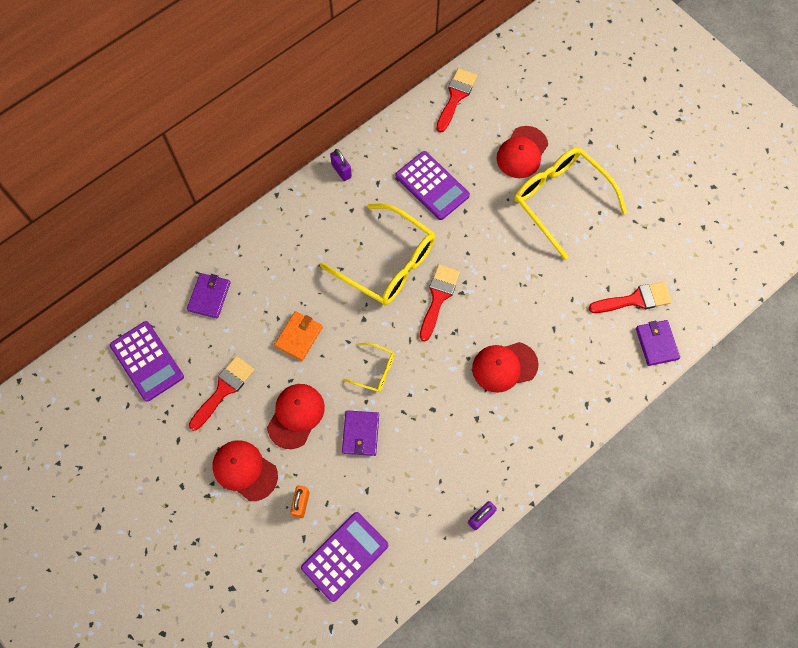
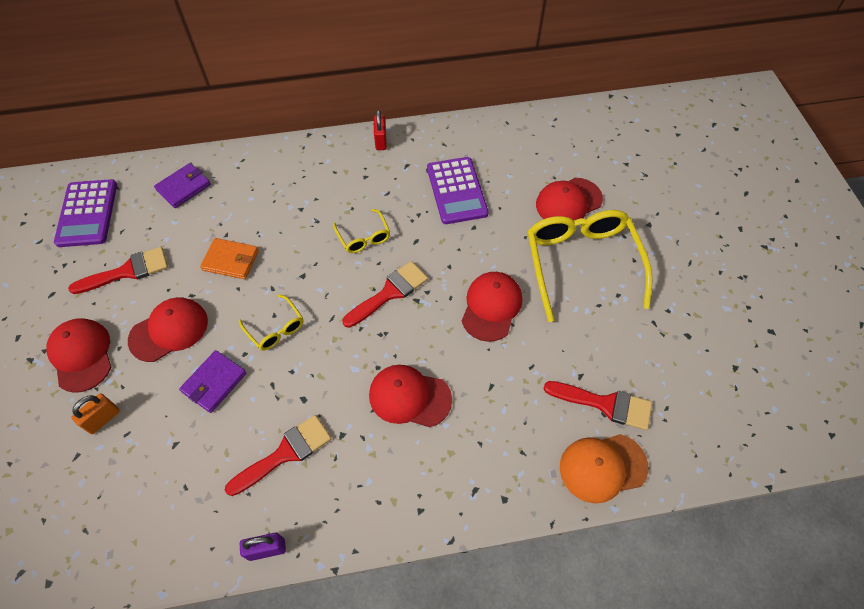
camera: 30 degrees right, 10 degrees down
(299, 337) = (231, 260): orange wallet -> orange wallet turned 45 degrees clockwise
(341, 171) = (380, 141): purple padlock -> red padlock
(345, 556) = (97, 502): purple calculator -> none
(387, 263) = (364, 237): yellow glasses -> yellow glasses, size x0.47
(456, 96) = (533, 127): red brush -> red brush (285, 453)
(518, 269) = (491, 307): none -> red cap
(656, 343) = (602, 467): purple wallet -> orange cap

